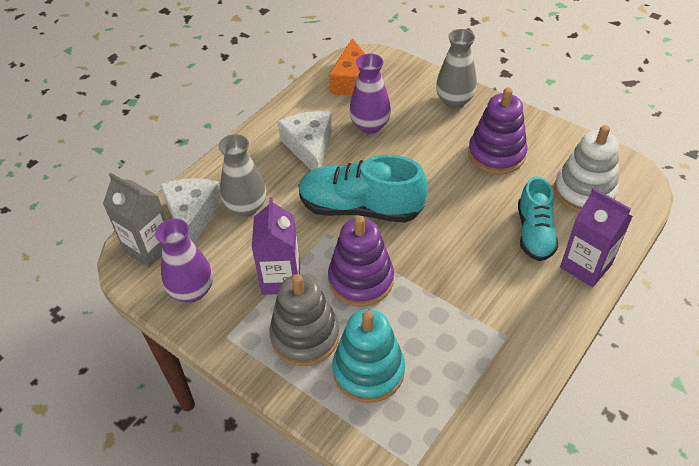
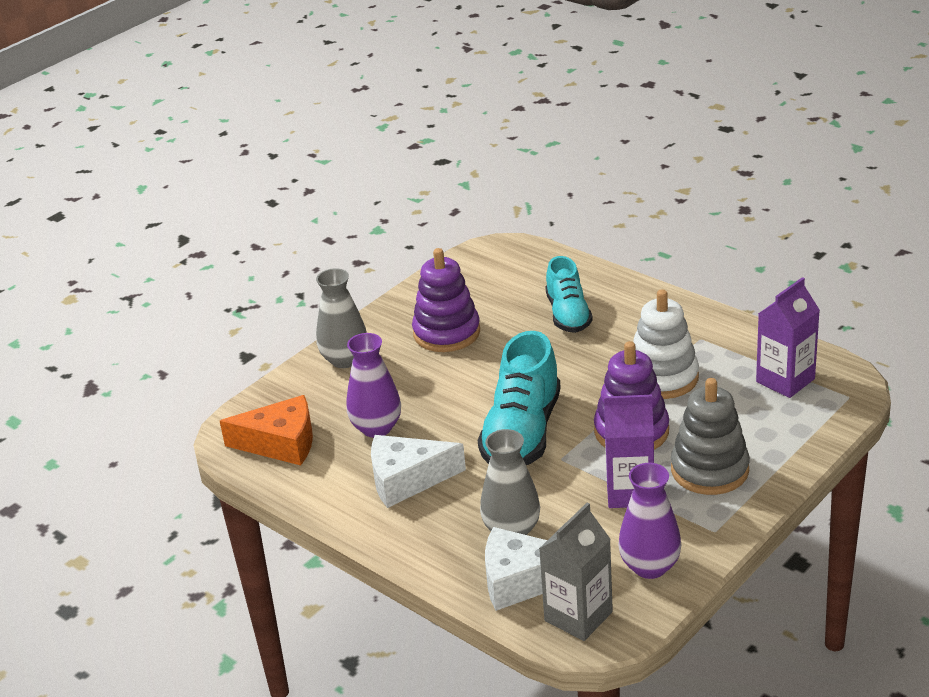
camera: 85 degrees left, 15 degrees down
(368, 370) = (748, 424): turquoise stacking toy -> none
(534, 233) = (568, 314): turquoise shoe -> turquoise shoe turned 75 degrees clockwise
(584, 192) = (512, 281): white stacking toy -> white stacking toy (662, 377)
(585, 266) = (613, 288): purple carton -> purple carton (785, 380)

